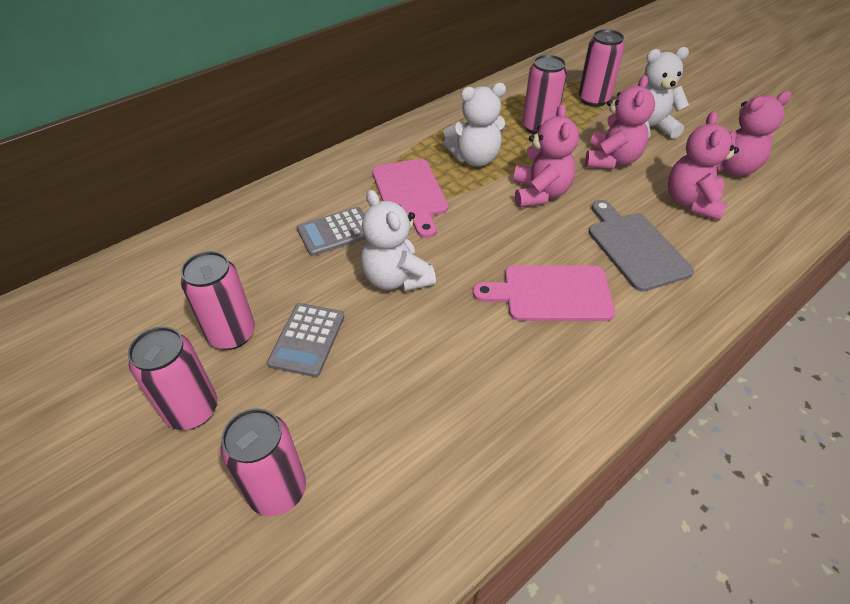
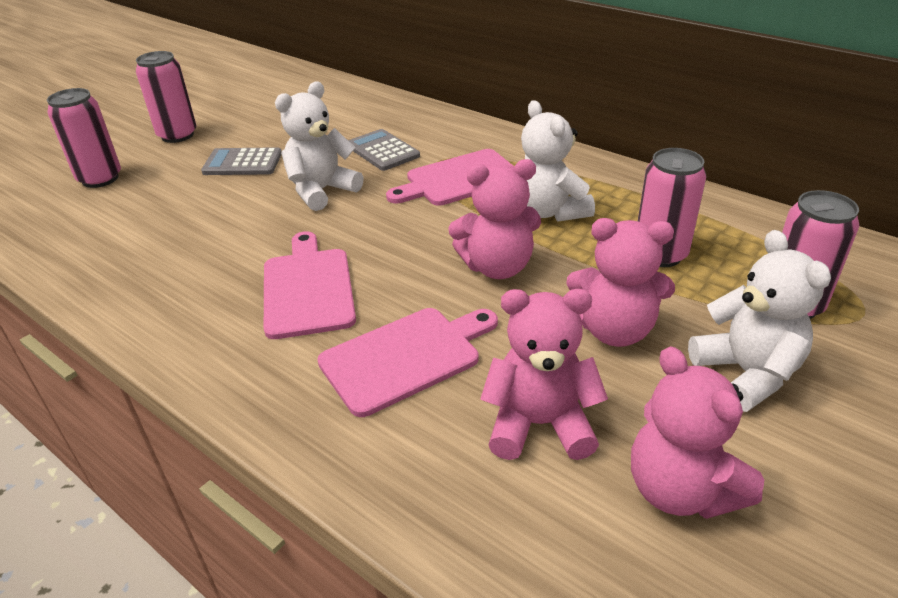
camera: 80 degrees right, 10 degrees down
(232, 334) = (250, 133): pink can -> none
(635, 248) = (406, 357): grey cutting board -> pink cutting board

